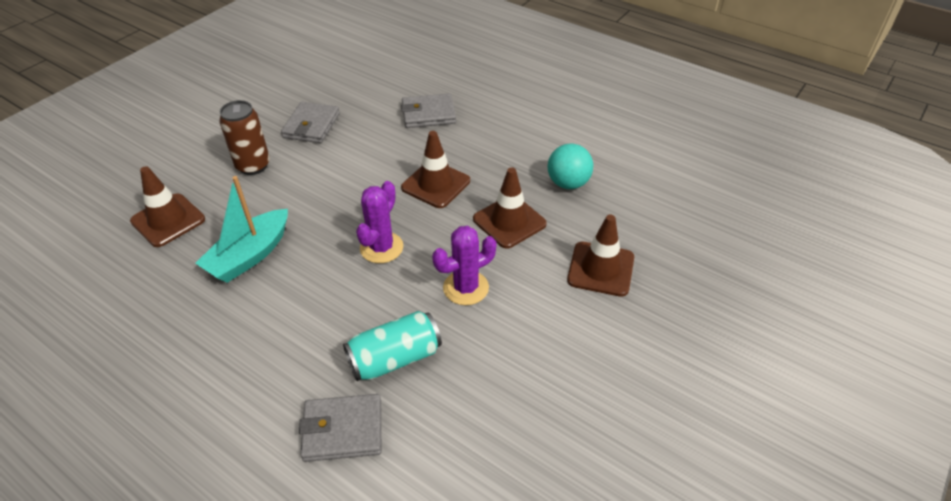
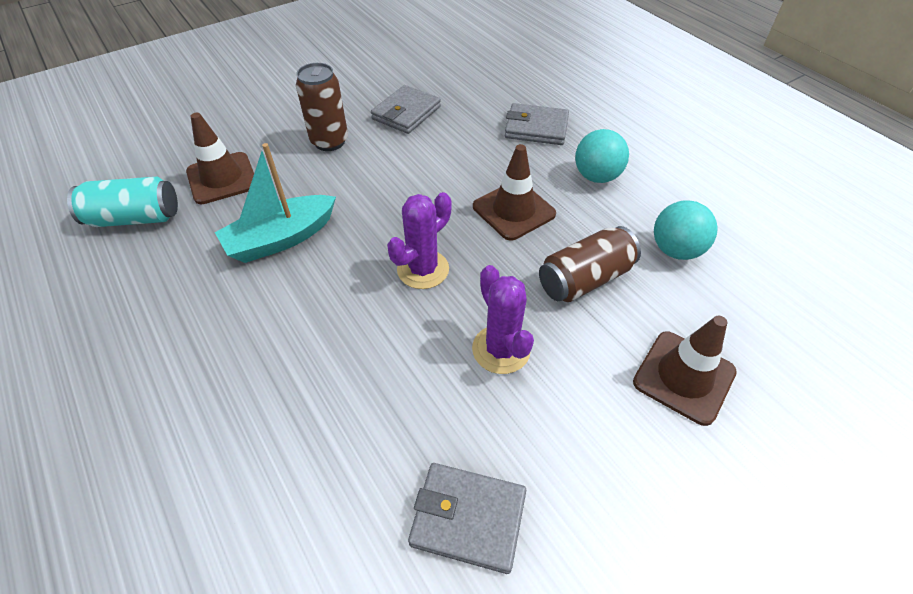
camera: 20 degrees right, 5 degrees up
(343, 430) = (282, 491): grey wallet -> grey wallet (468, 518)
(395, 358) = (381, 415): turquoise can -> turquoise can (135, 218)
(466, 288) = (501, 349): purple cactus -> purple cactus turned 75 degrees clockwise
(491, 142) = (596, 176): none -> turquoise ball
(509, 221) = (584, 279): brown traffic cone -> brown can

